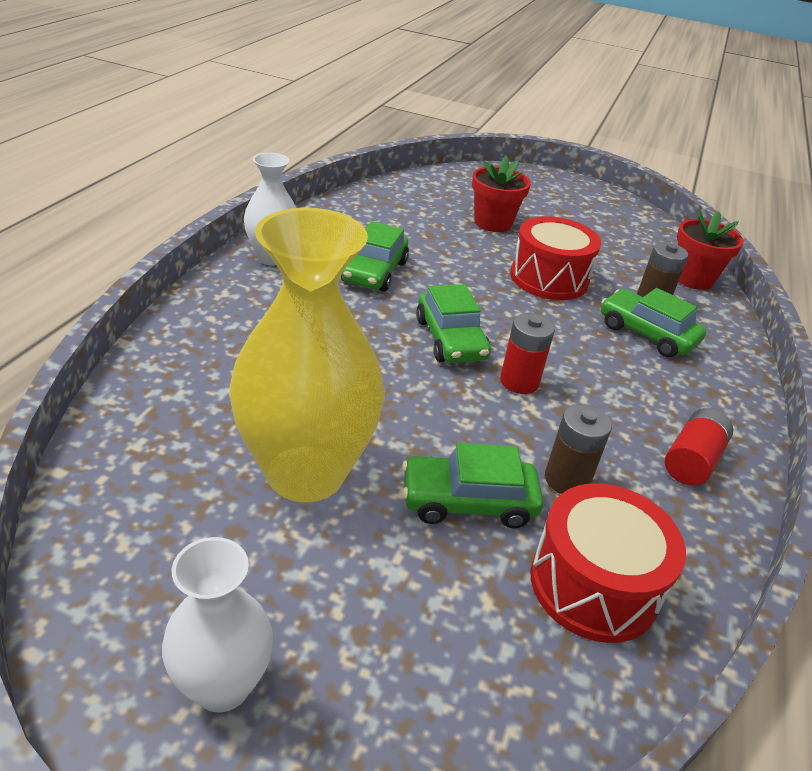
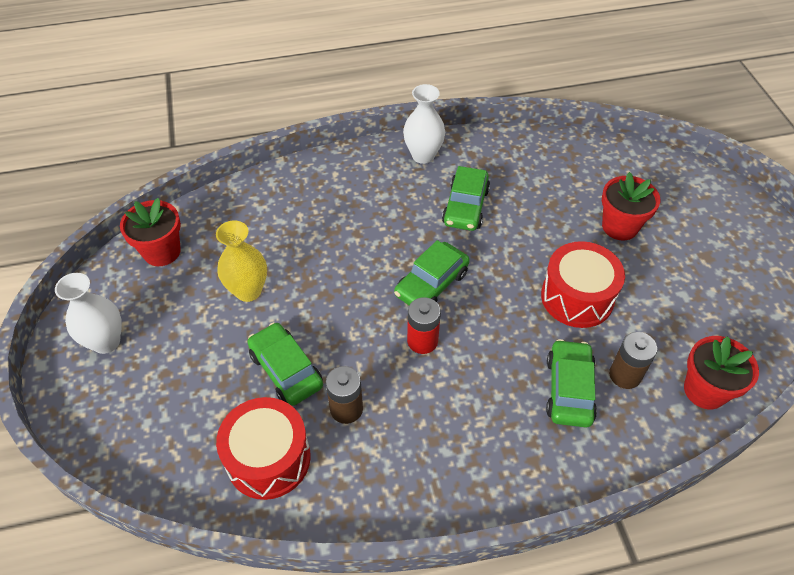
camera: 60 degrees right, 15 degrees up
(122, 526) = (162, 252): none -> red flower pot
(305, 473) = (248, 291): yellow vase -> yellow vase, size x0.55
(375, 272) = (465, 207): green car -> green car turned 60 degrees counterclockwise
(692, 460) = (431, 473): red battery -> none

